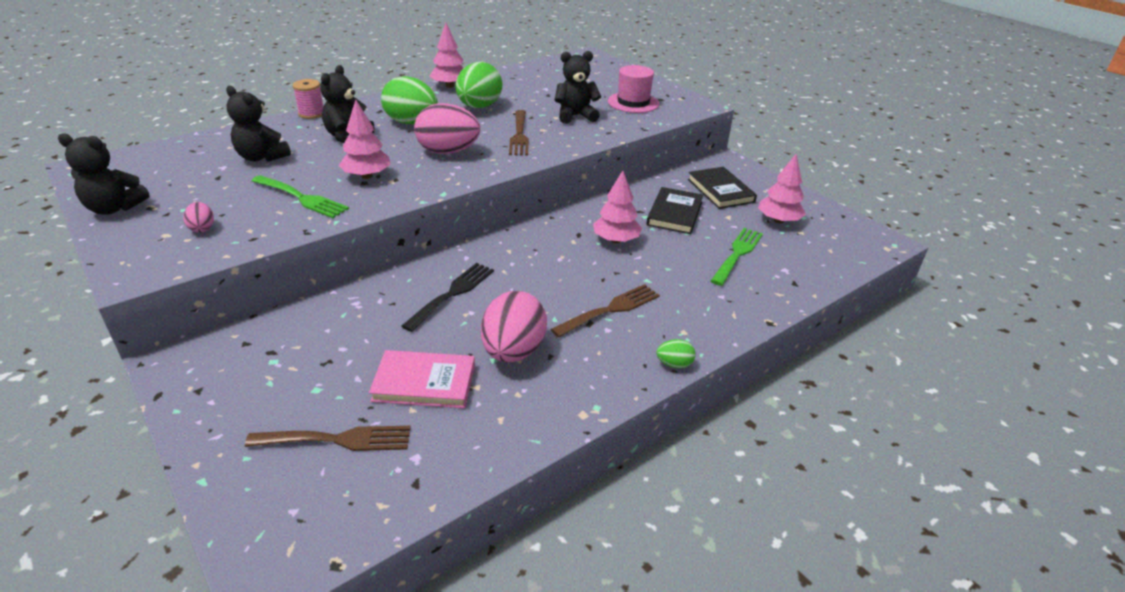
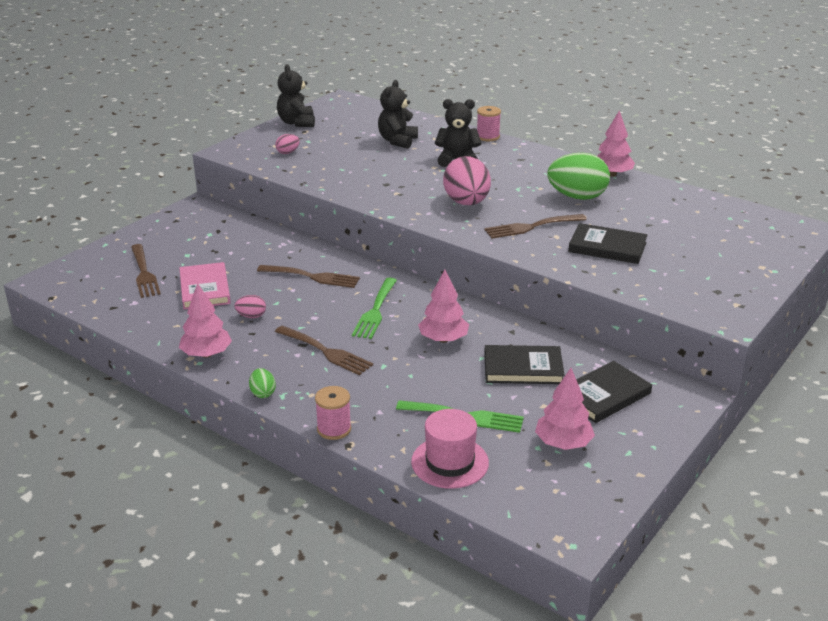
camera: 75 degrees right, 5 degrees down
(301, 198) = (347, 169): green fork -> green fork (375, 310)
(367, 176) = (397, 182): pink tree -> pink tree (206, 354)
(411, 123) = (510, 176): green egg -> none
(452, 294) = (312, 277): black fork -> brown fork
(513, 351) = (251, 316): pink egg -> pink egg, size x0.45
(575, 116) = (607, 247): black teddy bear -> black book
(633, 102) = (684, 275): pink hat -> pink hat (450, 462)
(745, 327) = (334, 429): none -> pink spool

